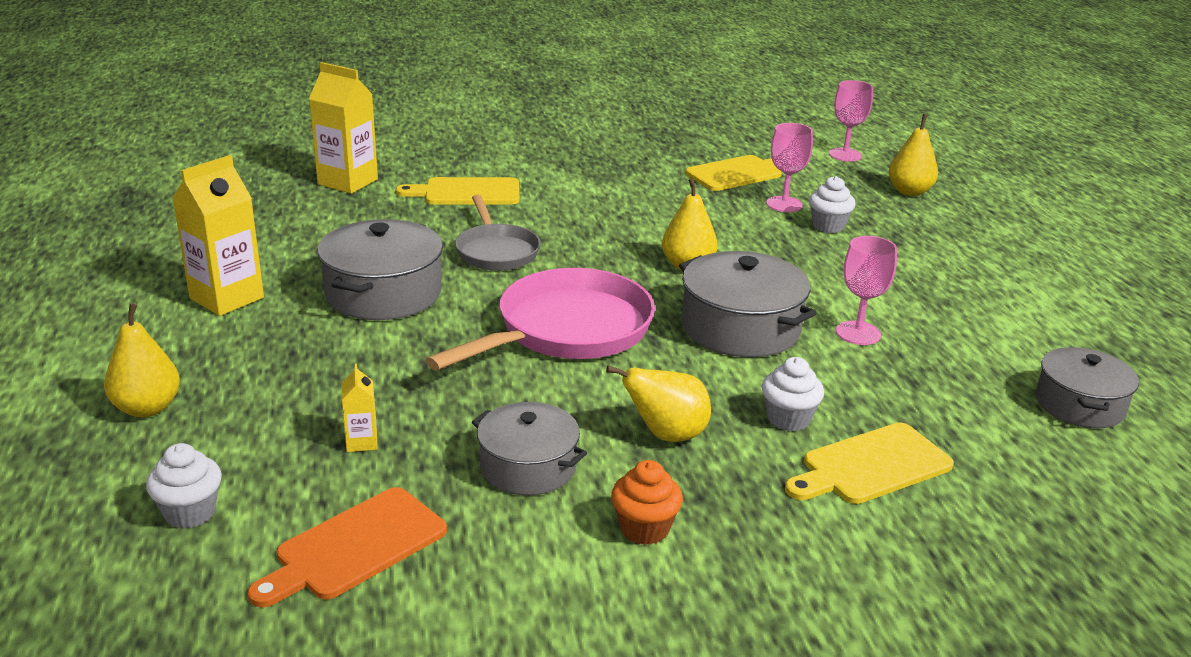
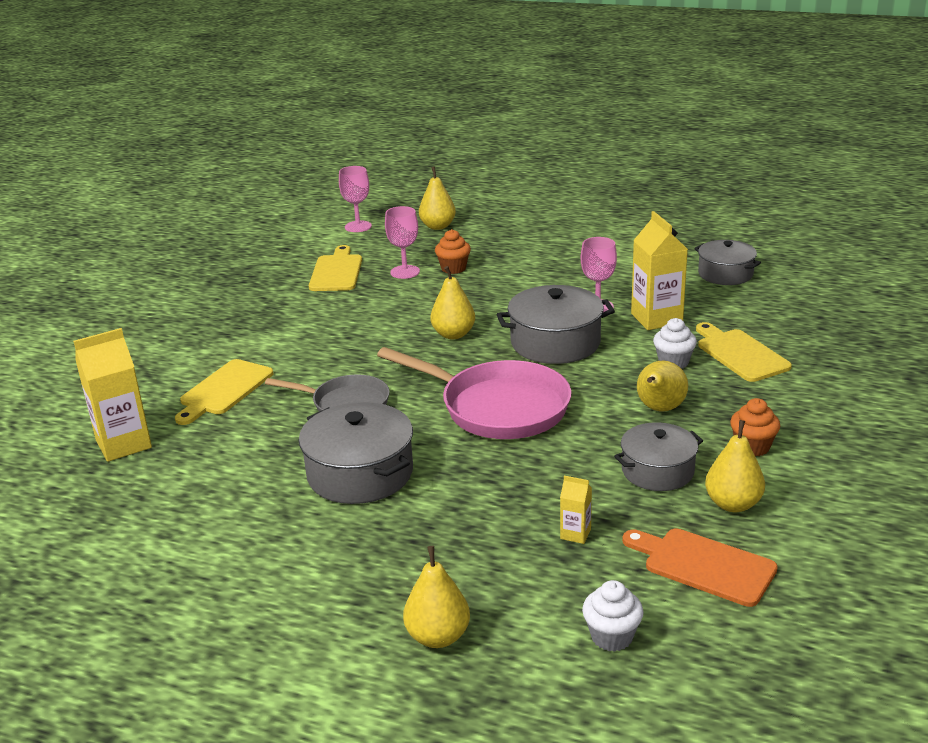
camera: 55 degrees left, 0 degrees up
(226, 298) = (282, 558): yellow carton -> yellow carton (656, 318)
(355, 547) = (703, 565): orange cutting board -> orange cutting board turned 135 degrees clockwise
(499, 541) = (733, 504): none -> yellow pear
(567, 331) = (498, 407): pink pan -> pink pan turned 135 degrees clockwise
(828, 226) = (453, 268): white cupcake -> orange cupcake
(871, 466) = (739, 354): yellow cutting board -> yellow cutting board turned 150 degrees clockwise

